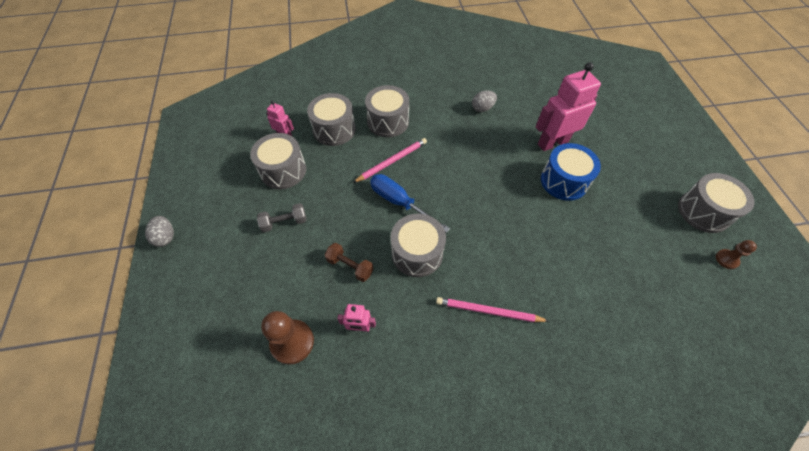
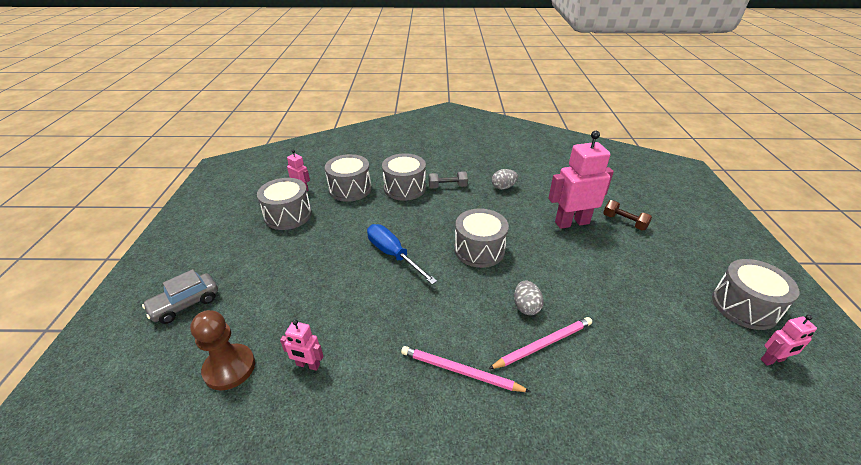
camera: 10 degrees right, 20 degrees down
(166, 237) = (152, 255): grey egg -> grey egg (526, 307)
(224, 286) = (185, 304): none -> grey car
(284, 222) = (270, 257): grey dumbbell -> grey dumbbell (447, 186)
(350, 266) = (320, 304): brown dumbbell -> brown dumbbell (624, 222)
(392, 161) = (397, 220): pink pencil -> pink pencil (543, 344)
(417, 253) = (396, 302): grey drum -> grey drum (479, 250)
(564, 181) = (577, 257): blue drum -> none
(726, 259) = (772, 360): brown pawn -> pink robot

